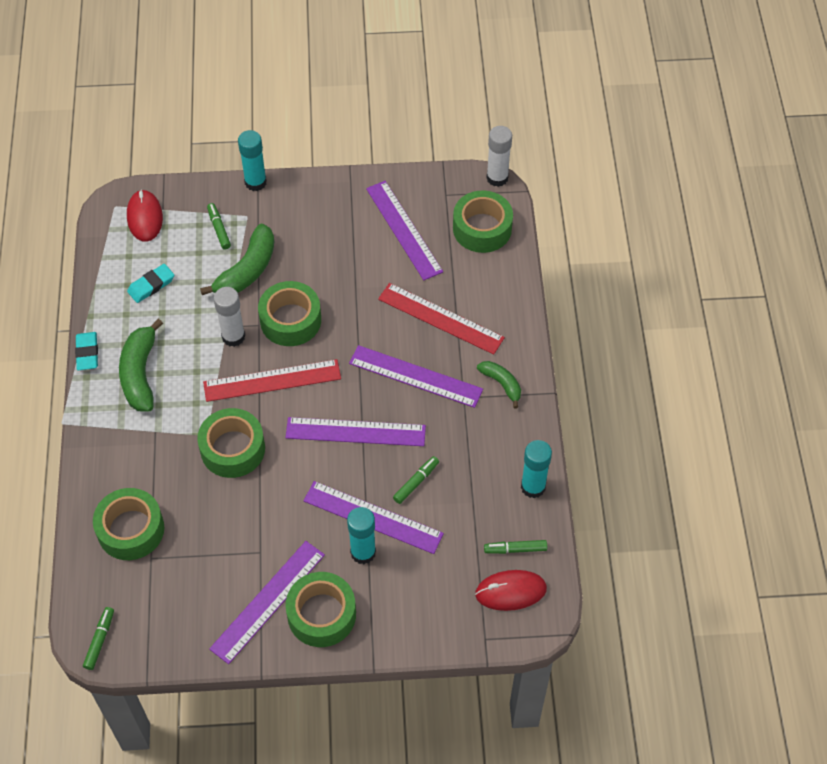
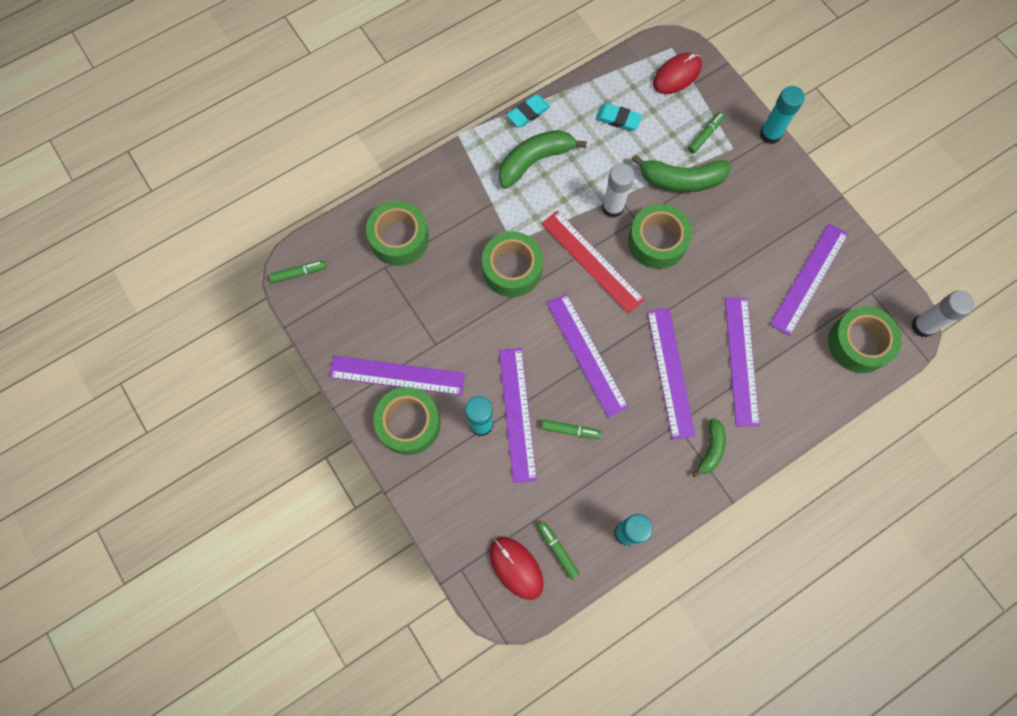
camera: 60 degrees right, 15 degrees up
(440, 318) = (741, 360): red ruler -> purple ruler

